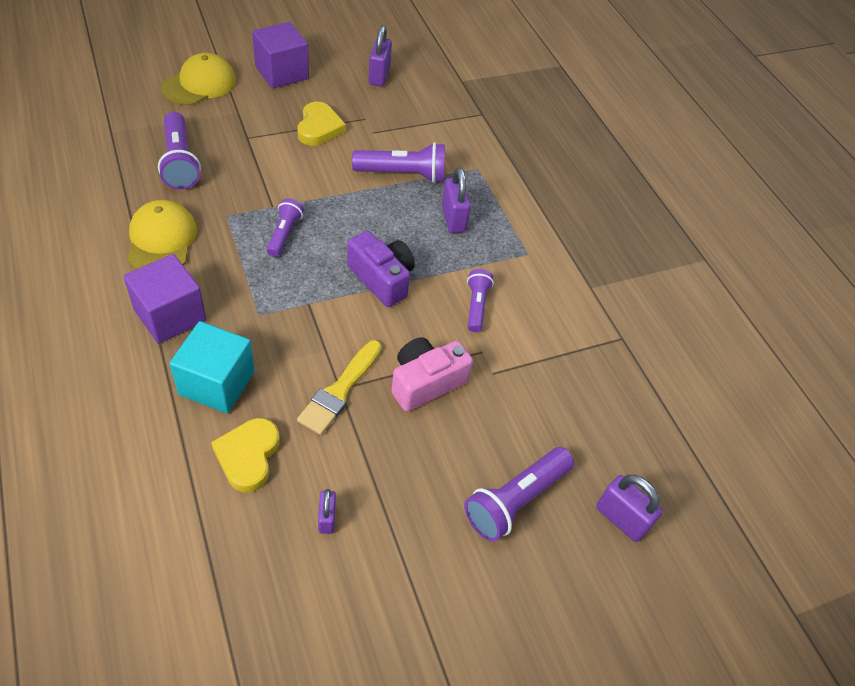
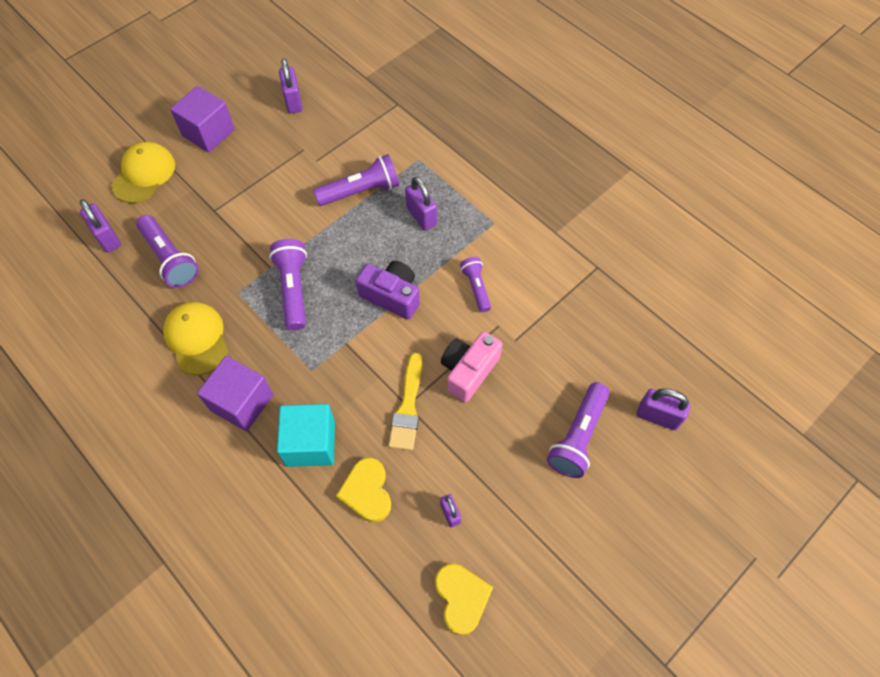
camera: 15 degrees left, 10 degrees up
(132, 123) = (107, 238): none -> purple padlock
(284, 234) = (294, 289): purple flashlight -> purple flashlight, size x1.62
(319, 128) = (269, 175): yellow heart -> yellow heart (461, 598)

